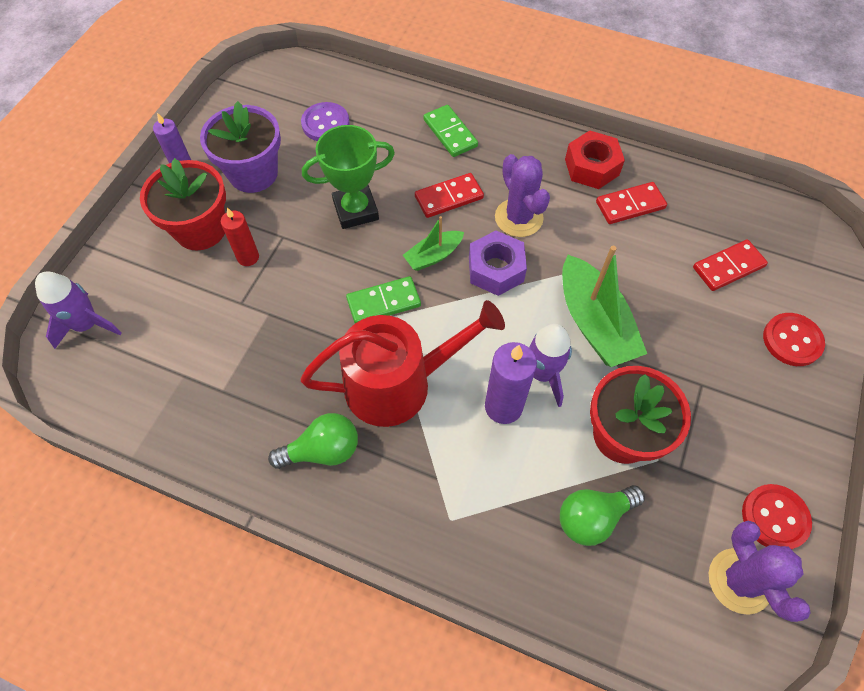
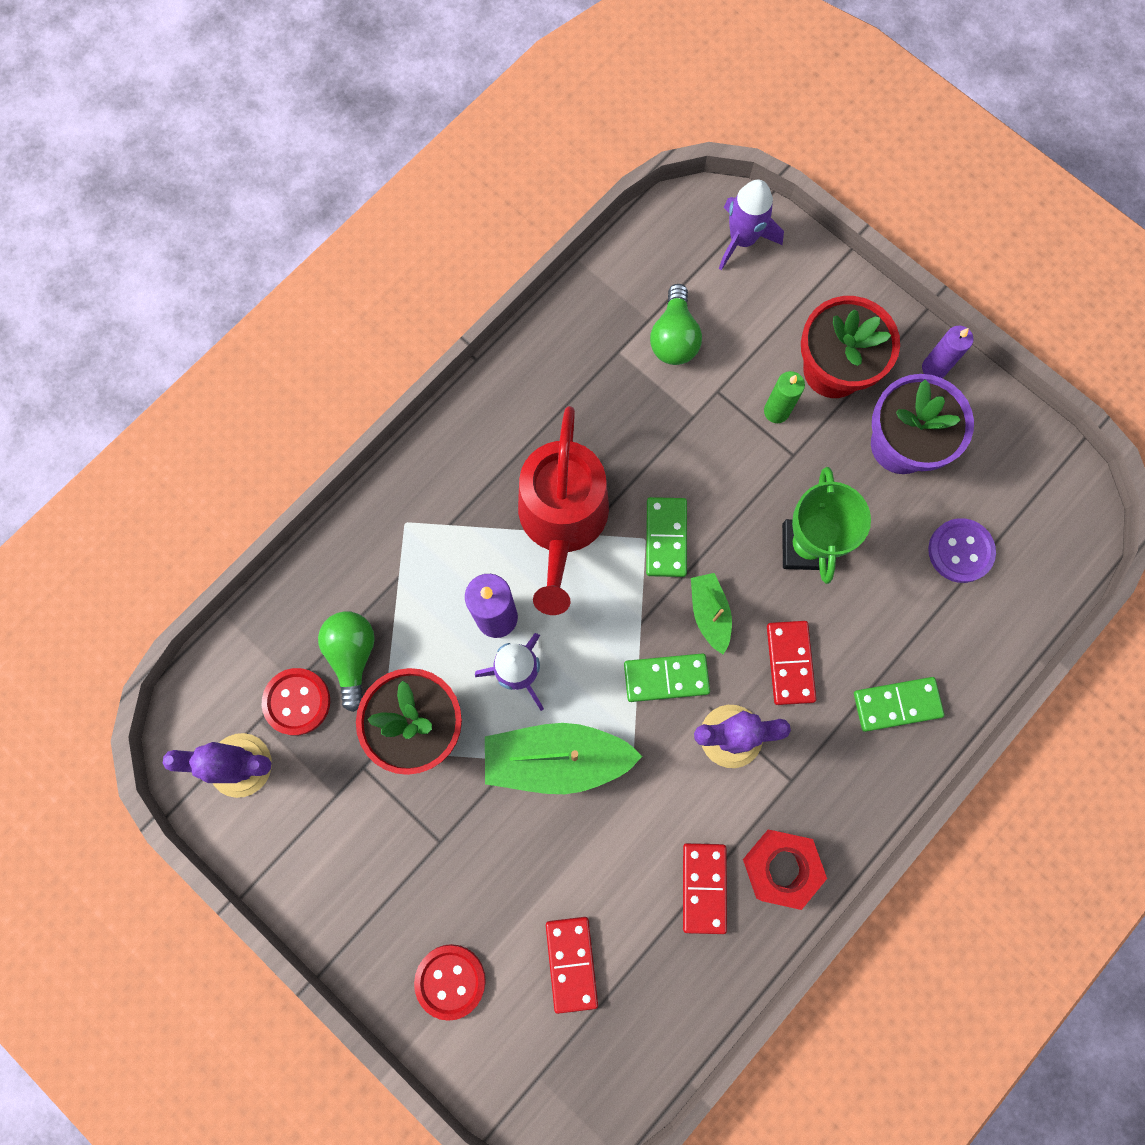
camera: 110 degrees right, 15 degrees up
(248, 257) = (776, 411): red candle -> green candle
(322, 450) = (518, 428): green light bulb -> green light bulb (674, 338)
(496, 269) = (666, 678): purple nut -> green domino
(774, 518) = (278, 835): red button -> red button (297, 702)

